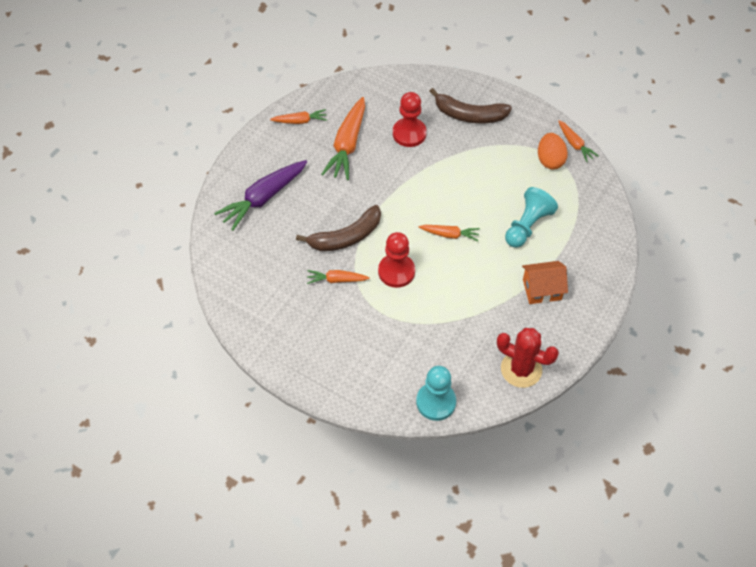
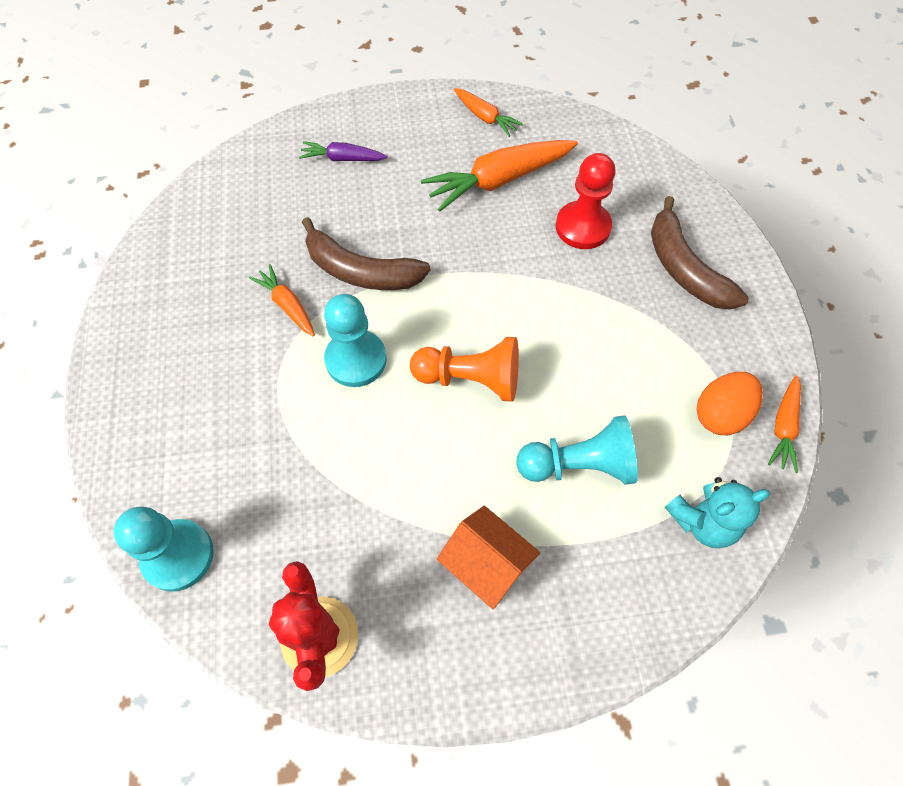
camera: 50 degrees right, 5 degrees up
(263, 198) = (343, 159): purple carrot -> purple carrot, size x0.54
(396, 271) = (356, 360): red pawn -> turquoise pawn
(449, 234) = (470, 379): orange carrot -> orange pawn
(589, 203) = (703, 521): none -> turquoise teddy bear

